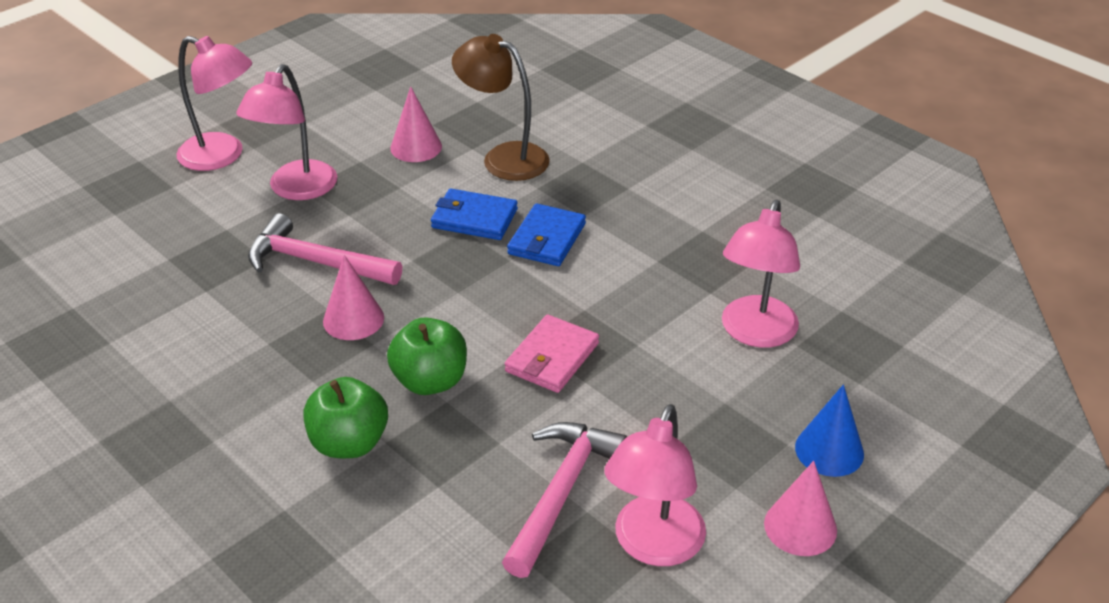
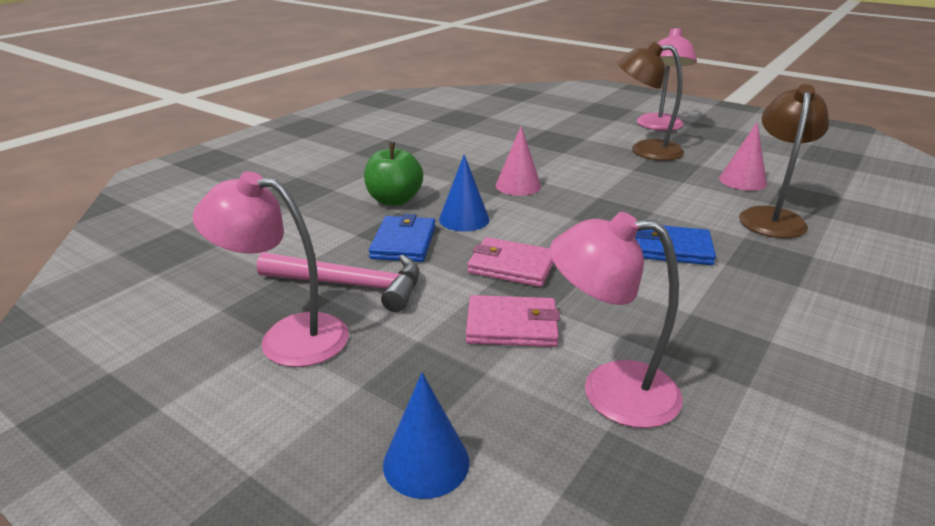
camera: 80 degrees right, 10 degrees down
(296, 190) = (645, 150): pink lamp -> brown lamp
(316, 262) = (571, 167): pink hammer -> none
(430, 381) = (464, 219): green apple -> blue cone
(474, 218) = (671, 214): blue wallet -> blue wallet (403, 242)
(659, 375) = (512, 326): none -> pink wallet
(800, 526) = (304, 438): pink cone -> none

